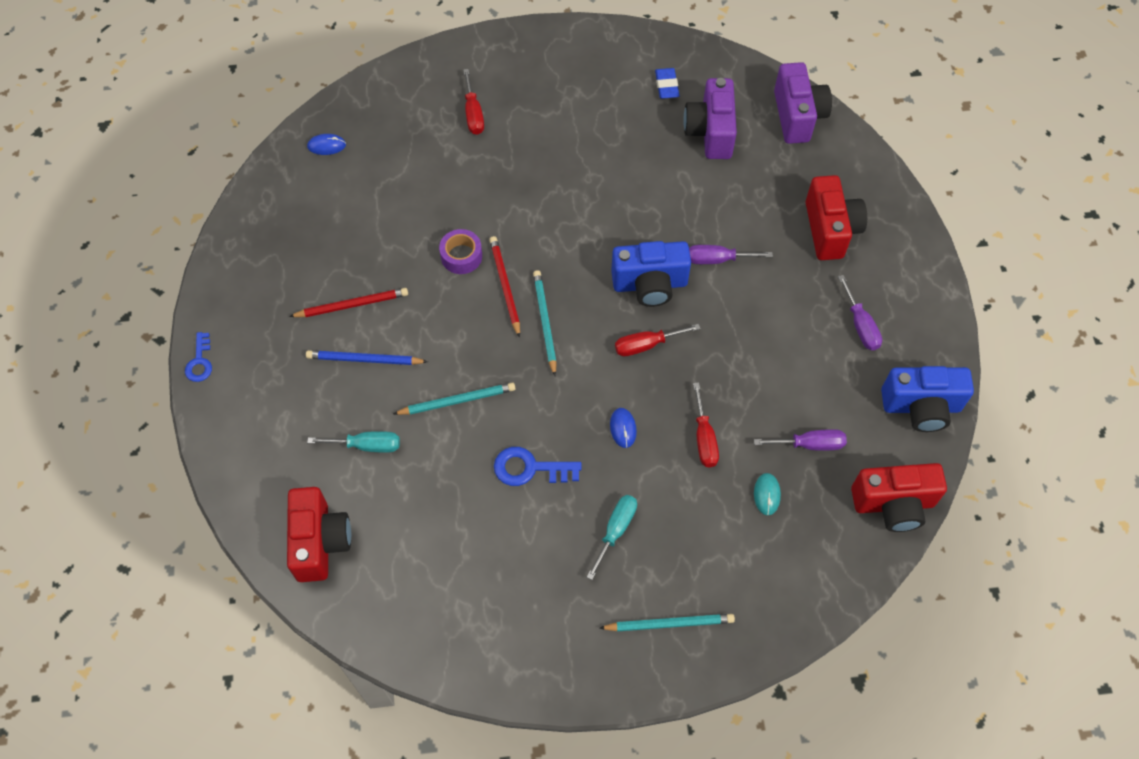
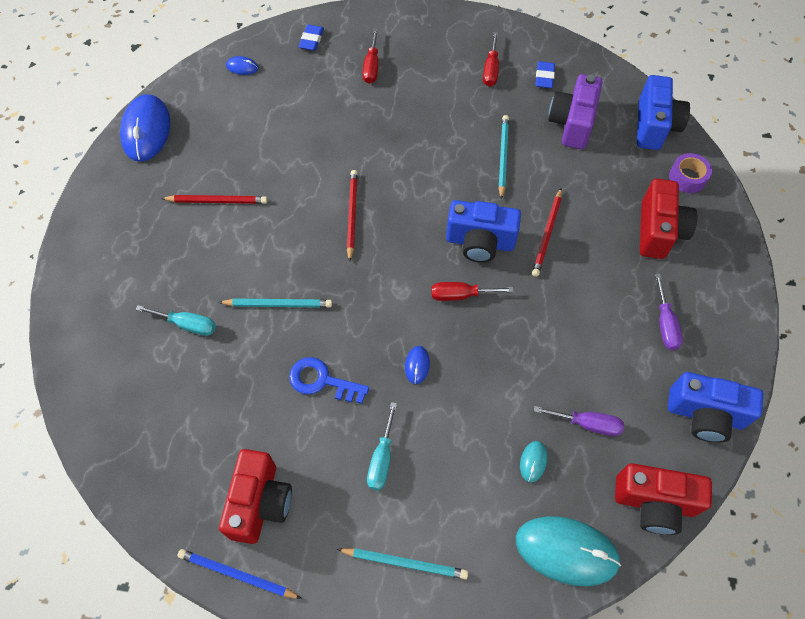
camera: 15 degrees right, 0 degrees up
(200, 362) = (75, 219): blue key -> none
(242, 243) = (146, 130): none -> blue mouse
(320, 542) = (117, 400): red camera -> red camera (260, 503)
(364, 360) = (211, 250): blue pencil -> blue pencil (237, 575)
(395, 97) = (311, 40): none -> blue eraser
(461, 256) = (323, 181): purple tape -> purple tape (687, 177)
(544, 322) = (376, 254): turquoise pencil -> turquoise pencil (503, 157)
(616, 530) = (382, 459): turquoise screwdriver -> turquoise screwdriver turned 150 degrees clockwise
(704, 438) = (489, 393): red screwdriver -> red screwdriver (491, 70)
(717, 259) = (547, 234): purple screwdriver -> red pencil
(797, 116) = (654, 126): purple camera -> blue camera
(822, 571) = (566, 551): none -> turquoise mouse

